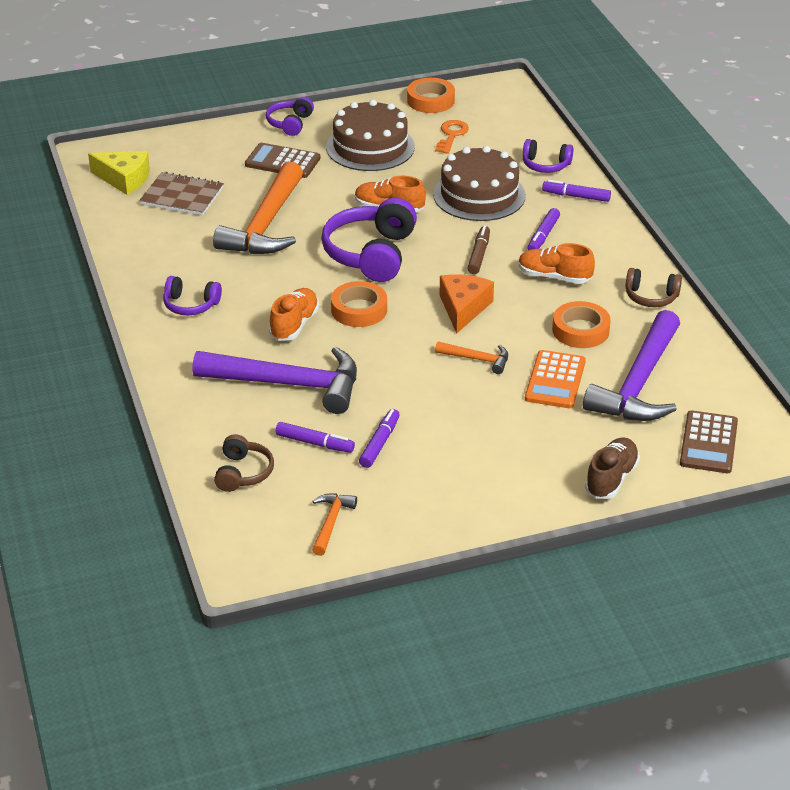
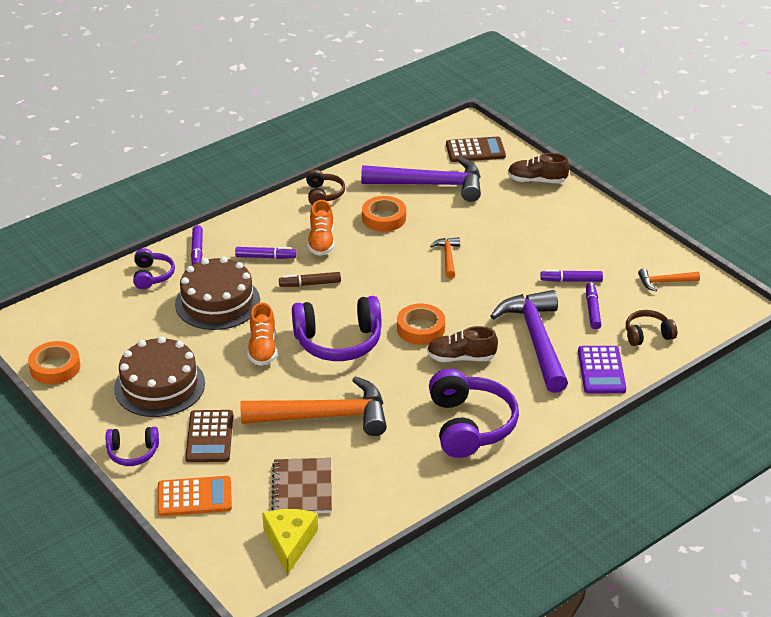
camera: 110 degrees left, 0 degrees up
(191, 305) = (469, 425): purple headphones -> purple headphones, size x1.85
(208, 416) = (601, 370): none -> purple calculator
(294, 325) = (461, 358): orange shoe -> brown shoe
(451, 135) = (118, 339): orange key -> none
(463, 308) = (387, 277): orange cheese -> none
(555, 380) = (450, 219): orange calculator -> orange calculator (194, 497)

